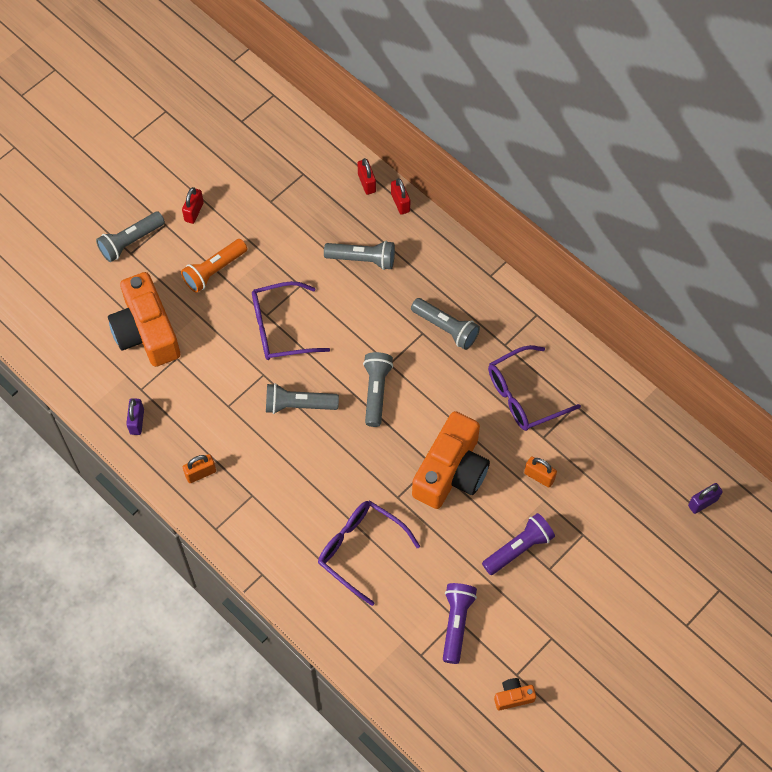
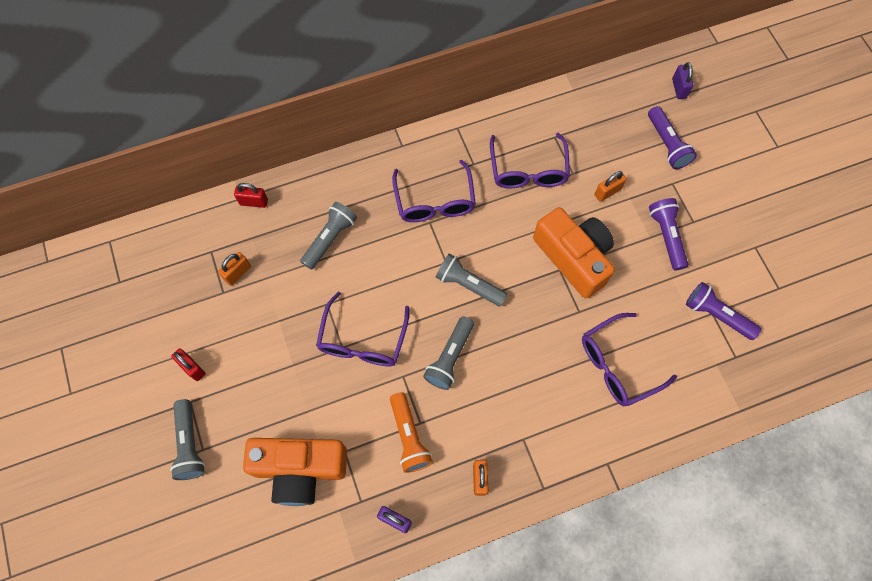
camera: 65 degrees left, 5 degrees up
(214, 270) = (268, 375): orange flashlight -> orange flashlight (409, 437)
(293, 203) = (238, 273): none -> orange padlock
(400, 203) = (290, 184): red padlock -> none
(446, 328) = (434, 202): grey flashlight -> purple glasses
(513, 697) = (798, 299): orange camera -> none
(626, 513) = (667, 144): none -> purple flashlight

